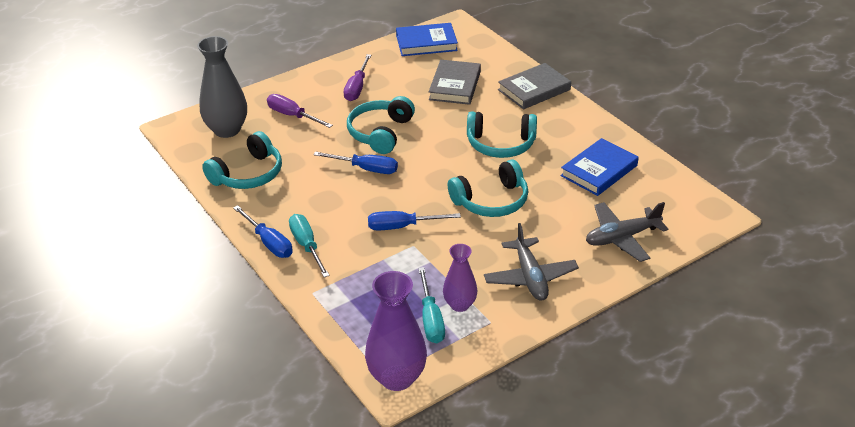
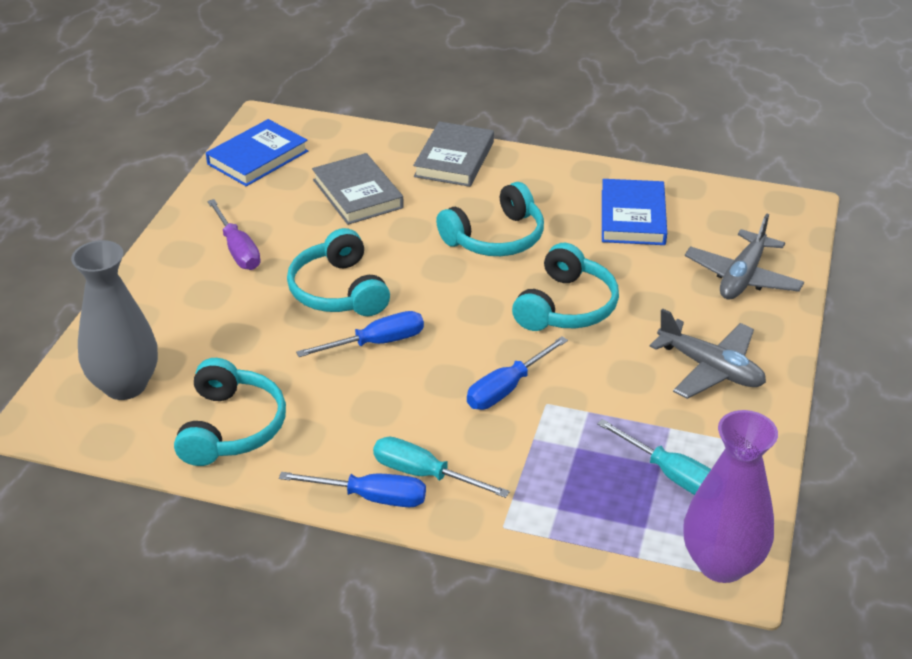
camera: 40 degrees left, 0 degrees up
(292, 116) = (196, 323): purple screwdriver -> none
(460, 305) = (680, 441): purple vase -> none

